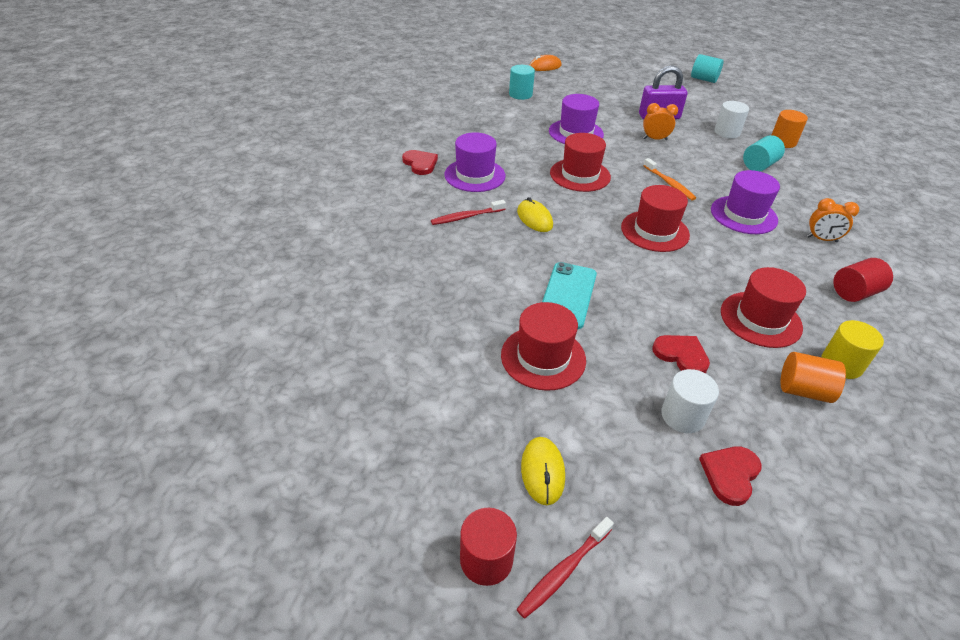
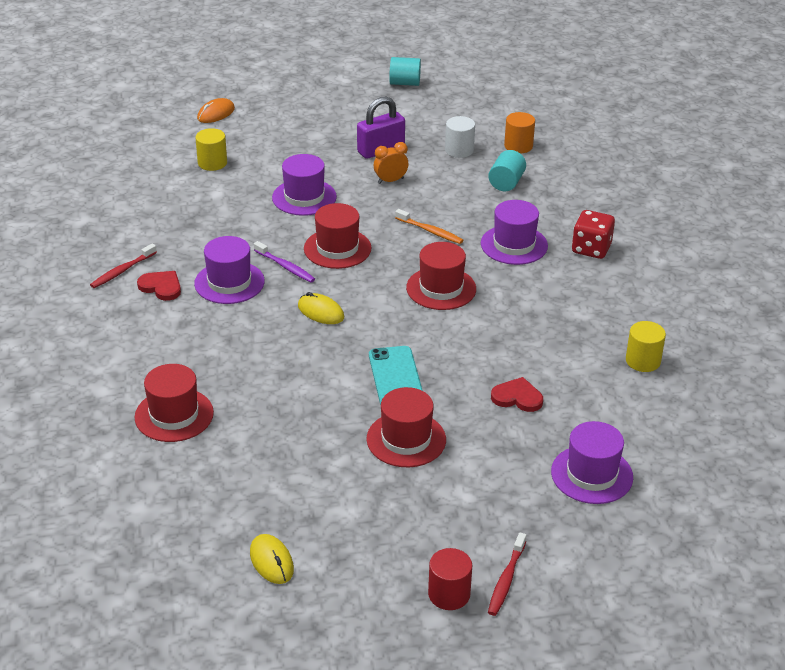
camera: 25 degrees left, 5 degrees down
(466, 217) = (252, 332): red toothbrush -> red toothbrush (122, 271)
(520, 94) = (212, 163): turquoise cylinder -> yellow cylinder
(528, 176) = (285, 267): none -> purple toothbrush
(542, 472) = (455, 524): yellow mouse -> yellow mouse (271, 561)
(682, 416) = (539, 445): white cylinder -> none
(730, 474) = (591, 474): red heart -> purple hat
(760, 319) = (567, 344): red hat -> red hat (174, 415)
(803, 390) = (621, 392): orange cylinder -> none
(821, 239) = (591, 249): orange clock -> red dice
(854, 292) = (634, 293): red cylinder -> none

